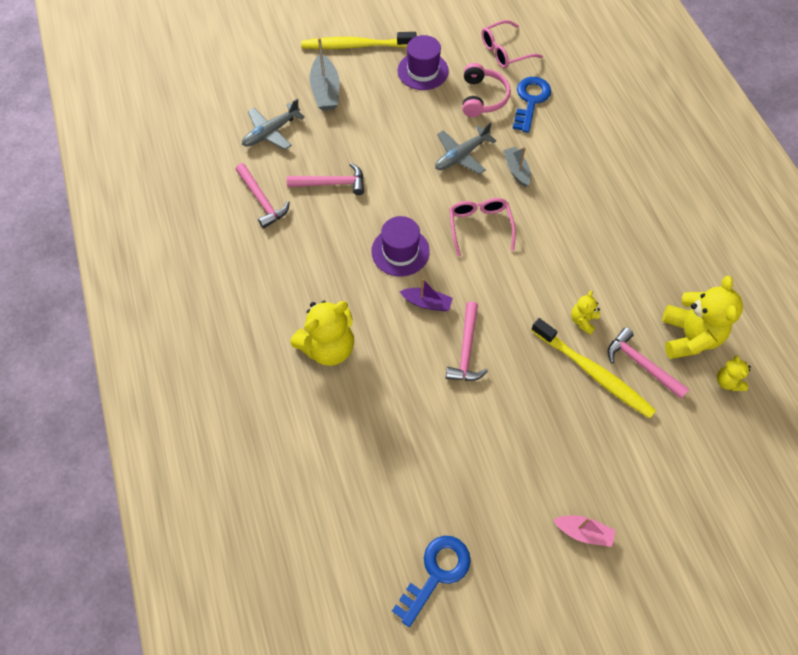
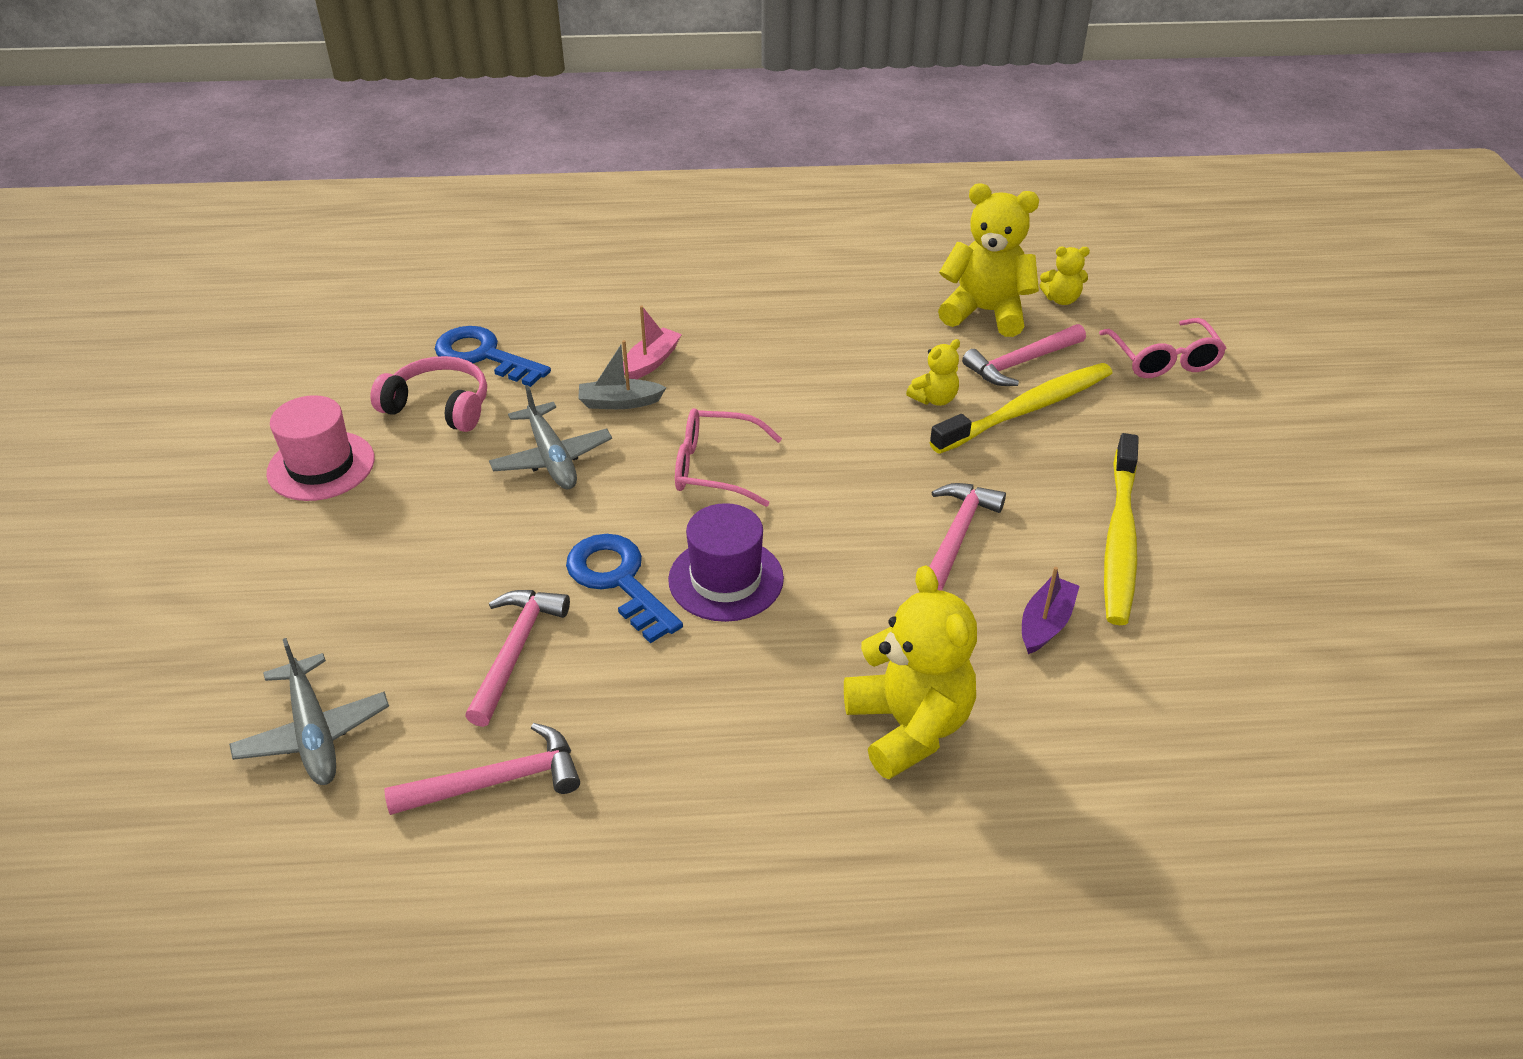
camera: 75 degrees left, 20 degrees down
(325, 91) = (263, 617): grey boat -> none
(355, 46) = (177, 548): yellow toothbrush -> yellow toothbrush (1119, 539)
(423, 71) = (321, 466): purple hat -> pink hat
(427, 303) = (849, 565): purple boat -> purple boat (1045, 623)
(436, 573) = (1368, 657): blue key -> blue key (618, 581)
(466, 350) = (957, 536): pink hammer -> pink hammer turned 90 degrees counterclockwise
(505, 51) = (355, 359): pink glasses -> pink glasses (1162, 359)
(583, 321) = (934, 399): yellow teddy bear -> yellow teddy bear turned 75 degrees counterclockwise
(583, 532) = (1287, 479): pink boat -> pink boat (651, 362)

